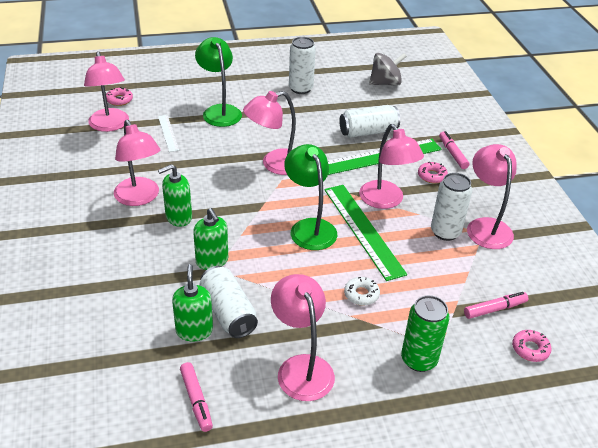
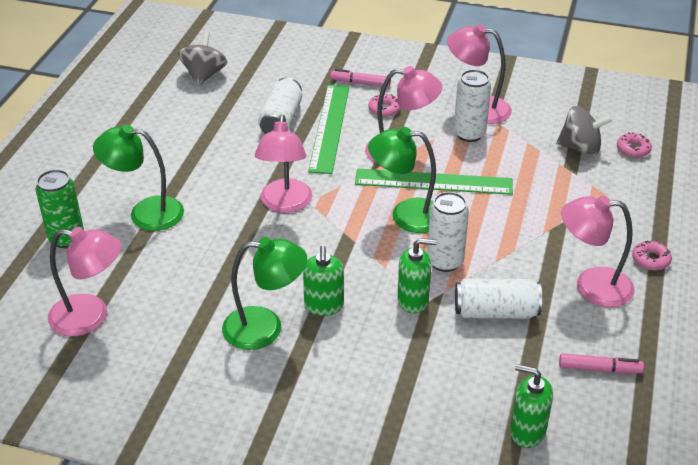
camera: 60 degrees left, 0 degrees up
(119, 100) = (37, 293): pink donut -> pink donut (650, 260)
(140, 198) = (265, 328): pink lamp -> green lamp
(168, 133) = (153, 269): white ruler -> none
(194, 330) = (508, 344): green soap dispenser -> green soap dispenser (527, 431)
(301, 89) = (158, 136): white can -> white can (445, 261)
(361, 294) = (520, 216): white donut -> none
(419, 360) = (616, 213): green can -> green can (67, 238)
(494, 309) = (580, 148): pink marker -> grey spinning top

